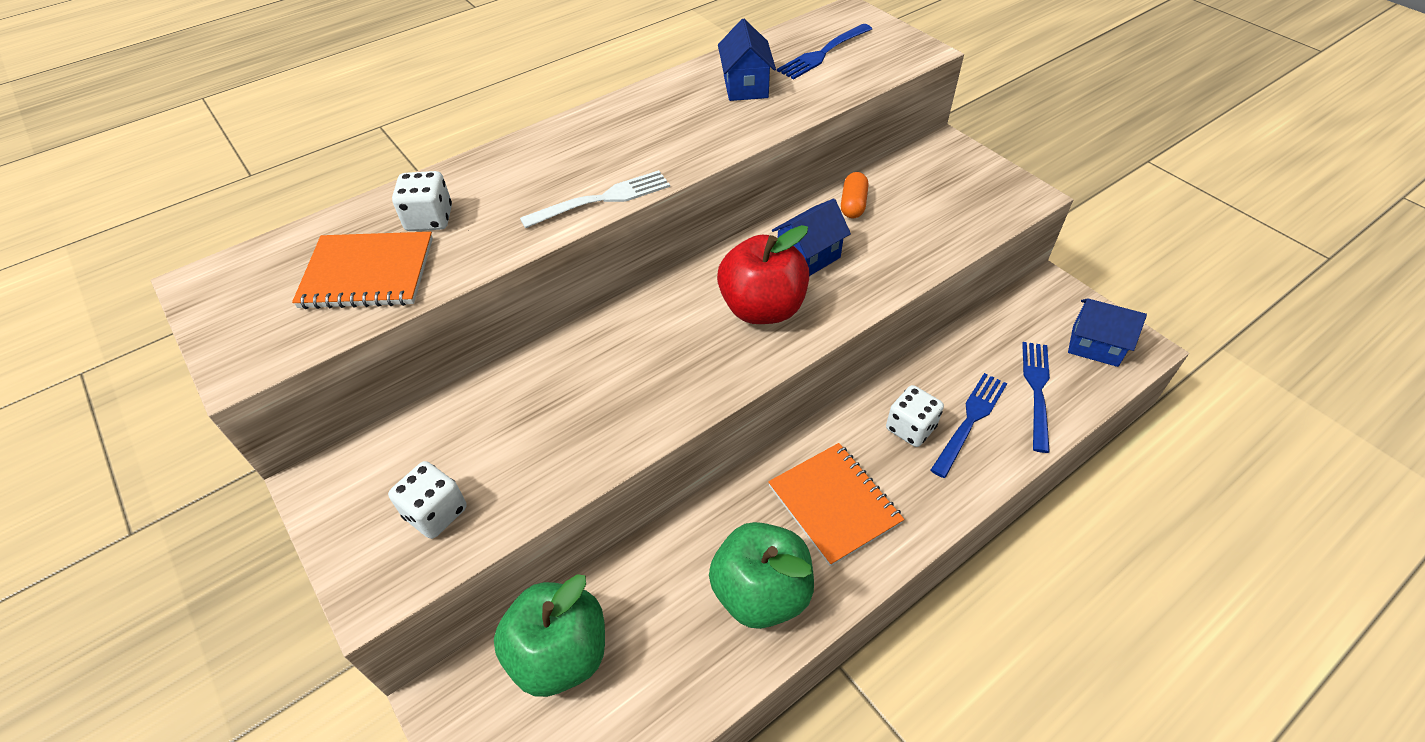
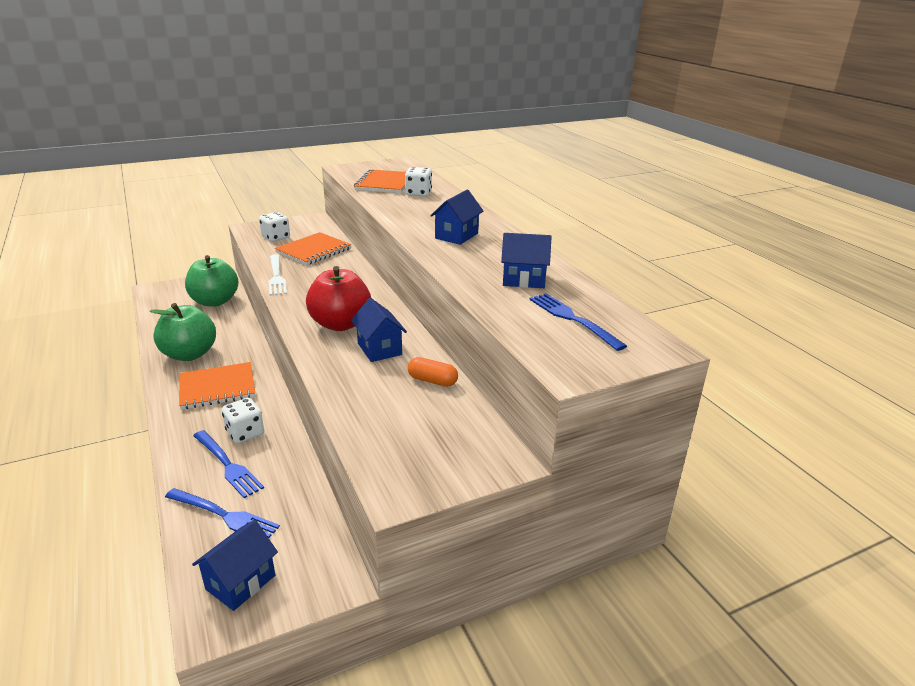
camera: 100 degrees right, 20 degrees down
(503, 423) = (313, 251): none -> orange notebook
(603, 199) = (408, 227): white fork -> white fork (276, 277)
(624, 150) = (456, 236): none -> blue house

